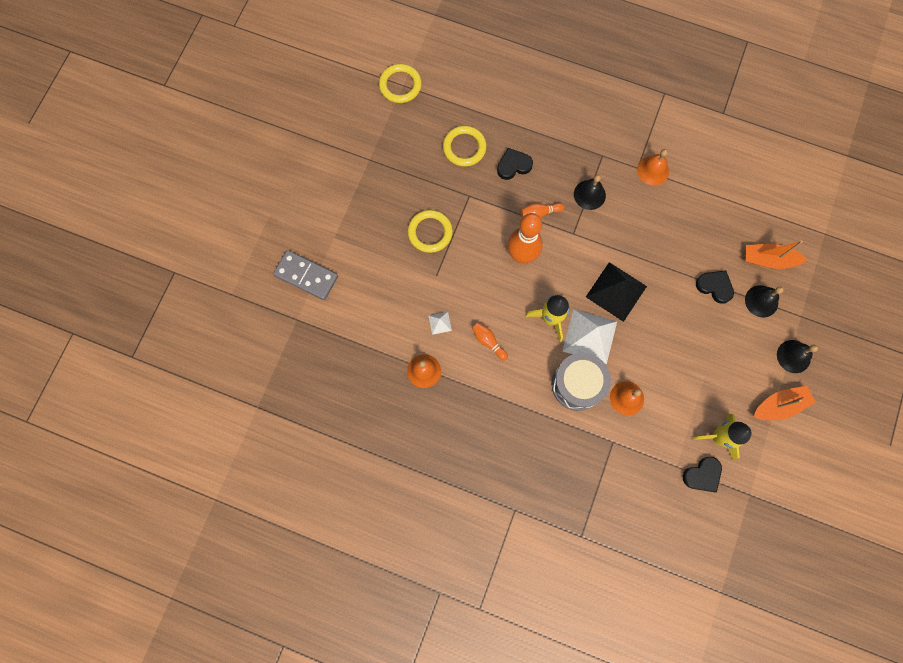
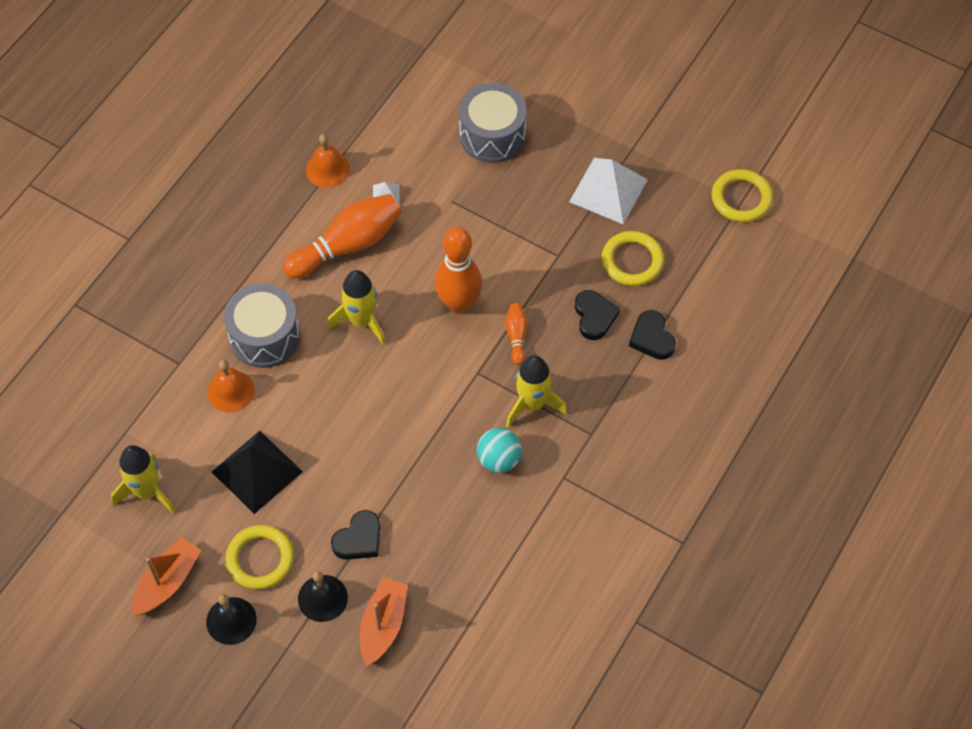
camera: 100 degrees right, 15 degrees down
(306, 276) = (481, 63): grey domino -> none
(373, 256) = (492, 135): none -> grey drum
(430, 232) = (513, 202): yellow ring -> yellow ring (260, 559)
(488, 342) = (347, 245): orange bowling pin -> orange bowling pin, size x2.11
(589, 194) = (532, 404): black bell -> yellow rocket
(590, 336) = (326, 364): white pyramid -> white pyramid (608, 190)
(616, 291) = (381, 409): black pyramid -> black pyramid (257, 471)
(635, 209) = (499, 459): none -> turquoise ball
(653, 170) = (556, 497): orange bell -> none
(702, 475) = (105, 460): black heart -> black heart (652, 338)
(779, 405) = (167, 582): orange boat -> orange boat turned 135 degrees counterclockwise

